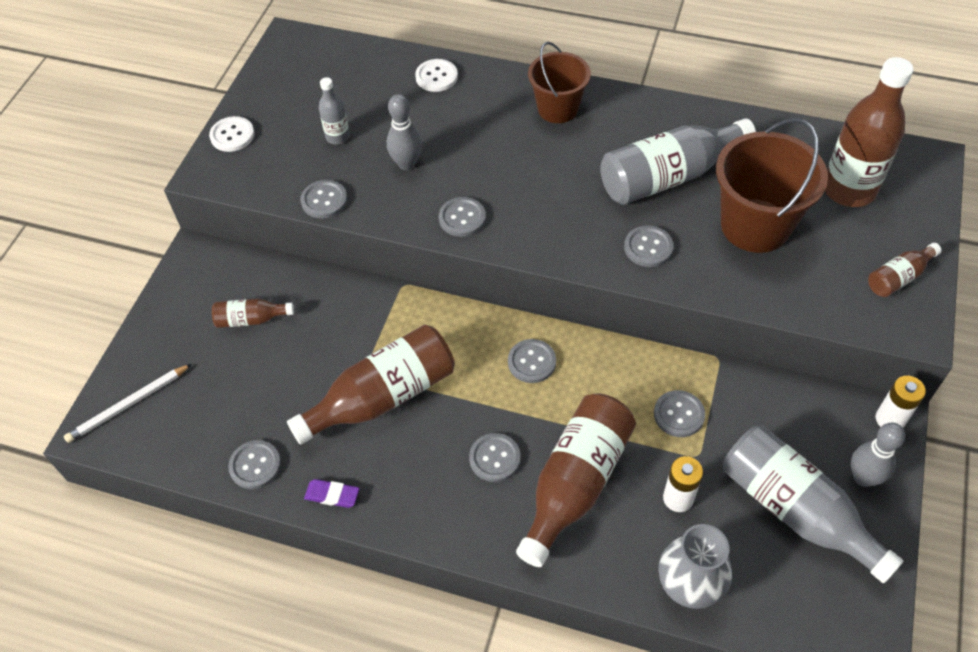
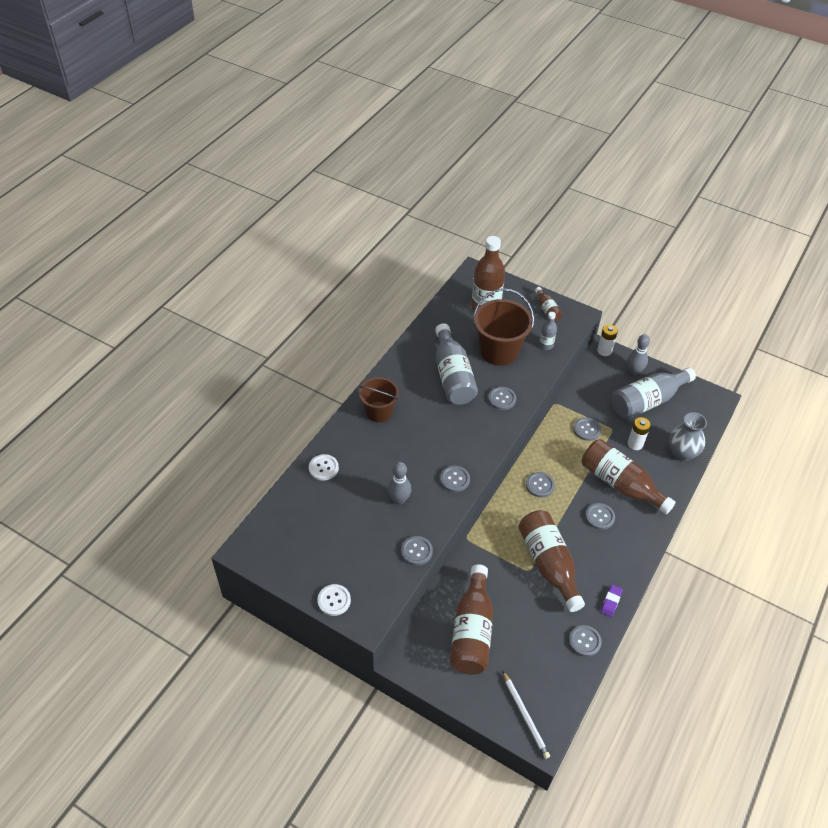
camera: 80 degrees left, 5 degrees down
(251, 319) = (472, 631): brown bottle -> brown bottle, size x2.05
(338, 137) = (360, 534): grey bottle -> grey bottle (546, 345)

